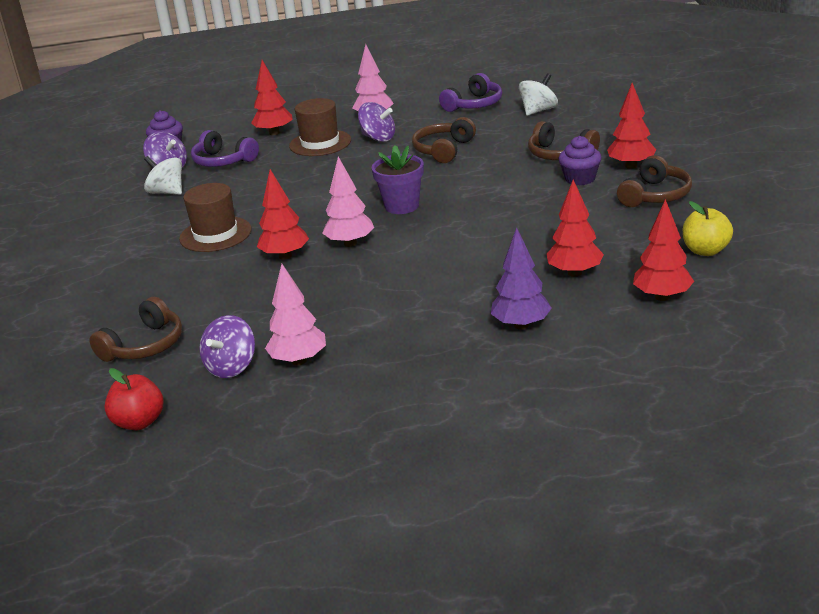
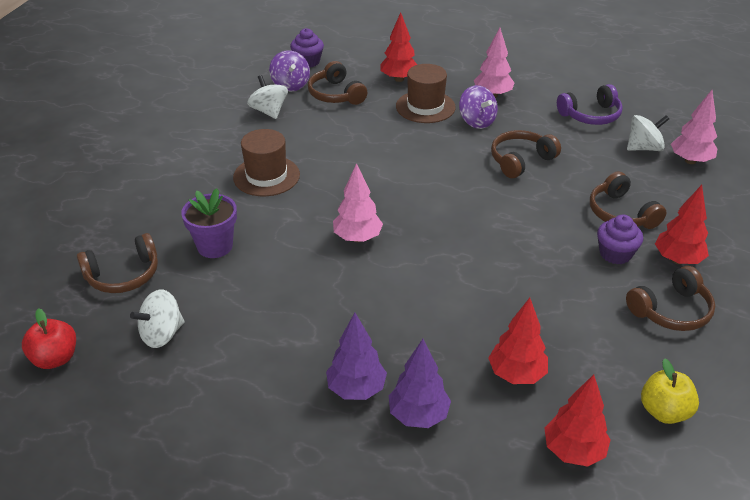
camera: 25 degrees right, 10 degrees up
(223, 161) = (336, 94): purple headphones -> brown headphones
(231, 367) = (162, 334): purple spinning top -> white spinning top
(285, 256) = (297, 227): red tree -> none
(299, 360) = (214, 355): pink tree -> pink tree (690, 161)
(402, 206) = (433, 213): purple flower pot -> purple flower pot (215, 246)
(452, 331) = (356, 389): none -> purple tree

